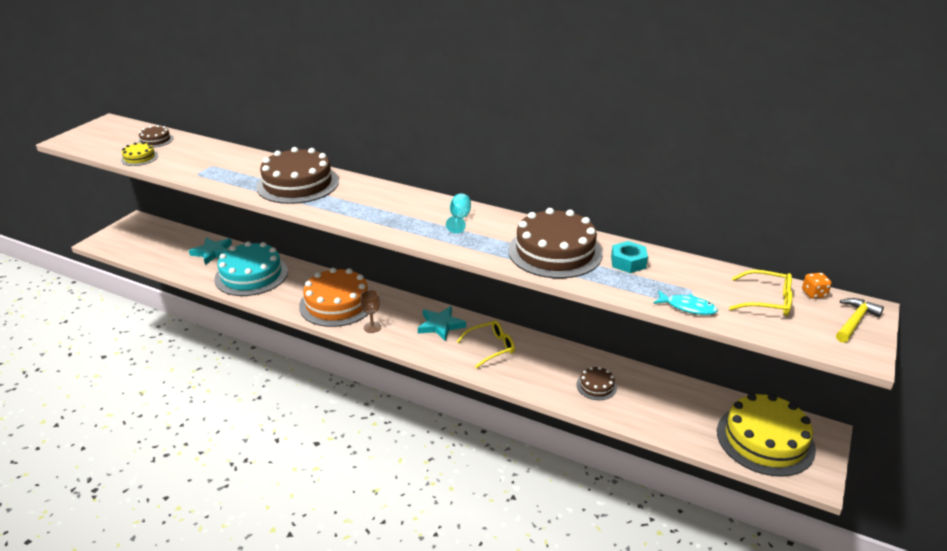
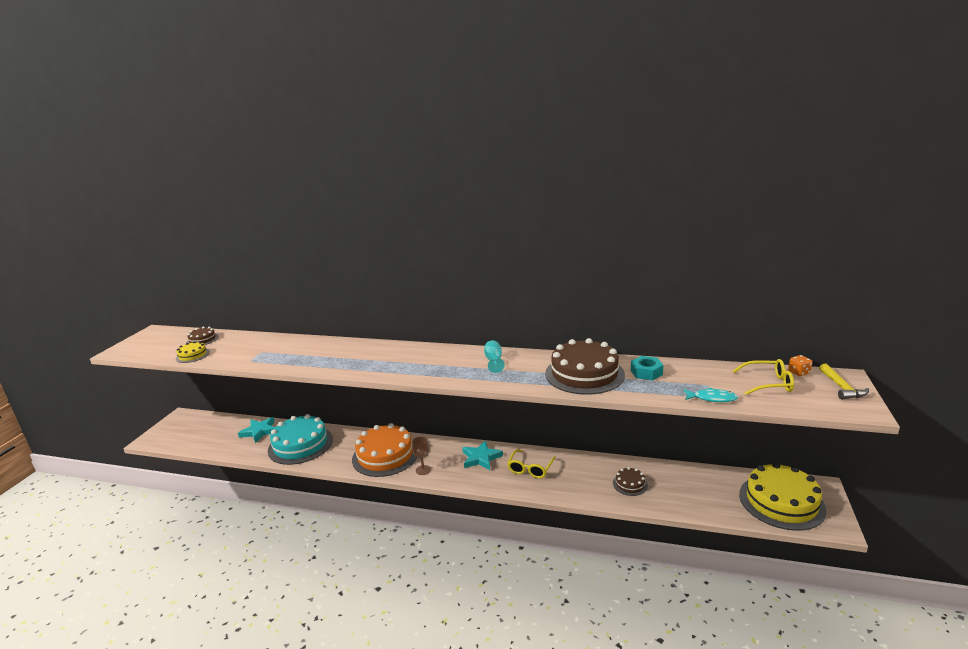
camera: 10 degrees left, 10 degrees down
(297, 184) = (344, 355): brown cake -> none
(491, 347) = (530, 468): yellow glasses -> yellow glasses turned 150 degrees clockwise
(854, 321) = (841, 387): yellow hammer -> yellow hammer turned 150 degrees clockwise

